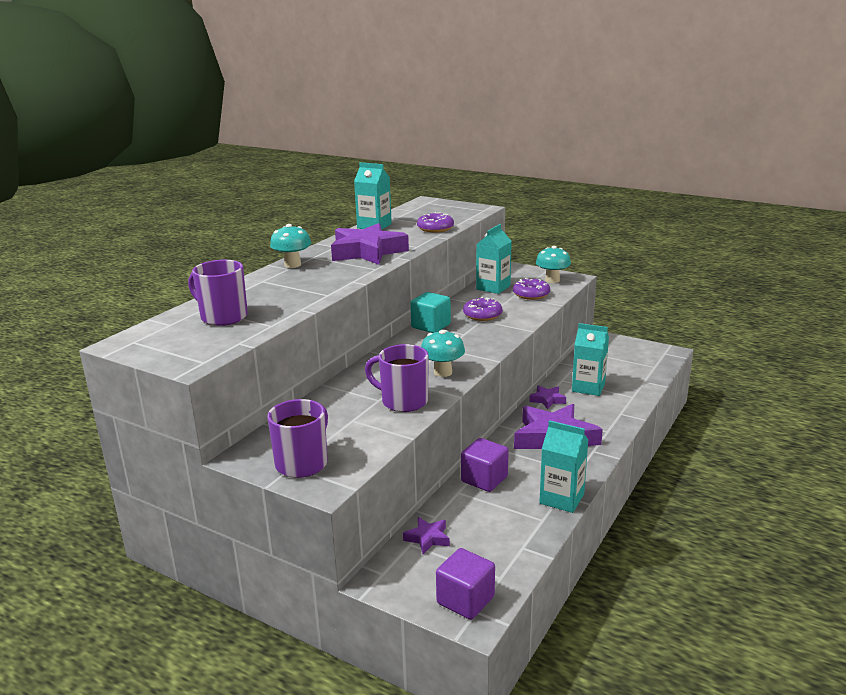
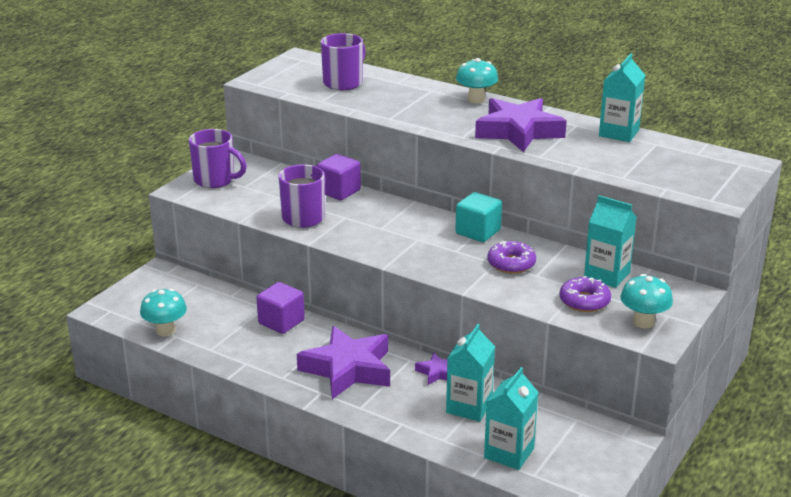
camera: 90 degrees right, 5 degrees up
(427, 538) = (202, 291): purple star -> none
(435, 228) = (614, 167): purple donut -> none
(443, 372) = (360, 237): turquoise mushroom -> turquoise mushroom (165, 331)
(465, 600) = (123, 306): purple cube -> purple cube (339, 191)
(561, 499) = (239, 363): turquoise carton -> turquoise carton (509, 453)

